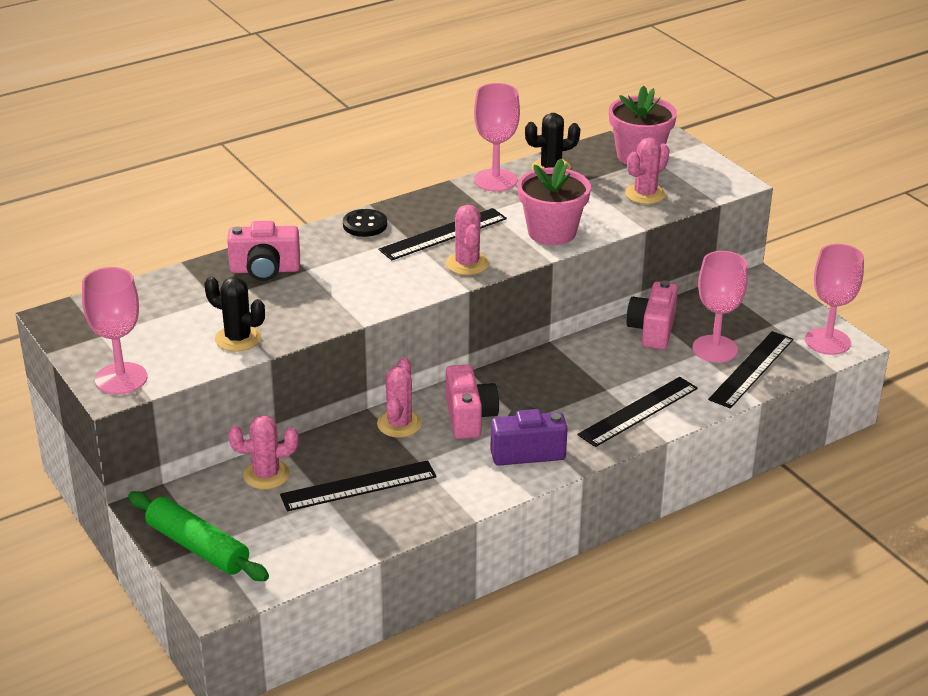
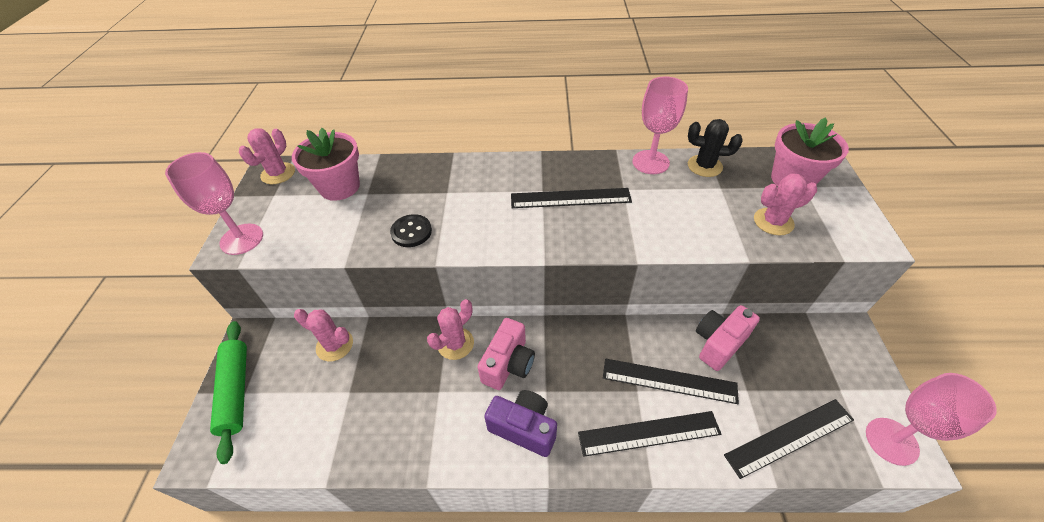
camera: 35 degrees right, 15 degrees up
(238, 339) = (343, 237): black cactus -> none
(265, 270) = (420, 181): pink camera -> none
(358, 486) = (379, 392): black ruler -> black ruler (669, 380)
(365, 225) = (521, 168): black button -> black button (411, 232)
(467, 264) = (565, 235): pink cactus -> pink cactus (278, 173)
(552, 232) = (660, 231): pink flower pot -> pink flower pot (340, 187)
(715, 349) = (765, 393): pink goblet -> none

